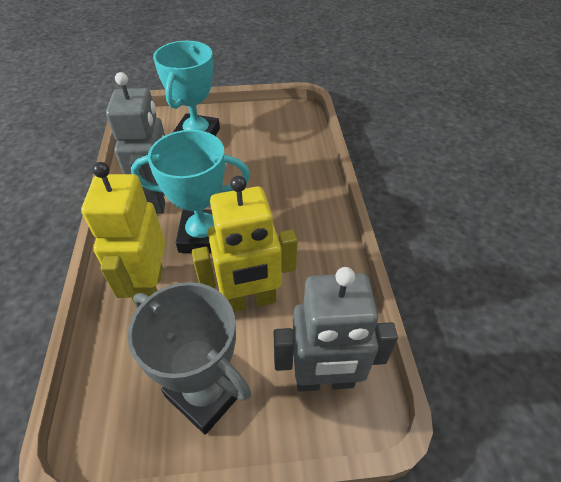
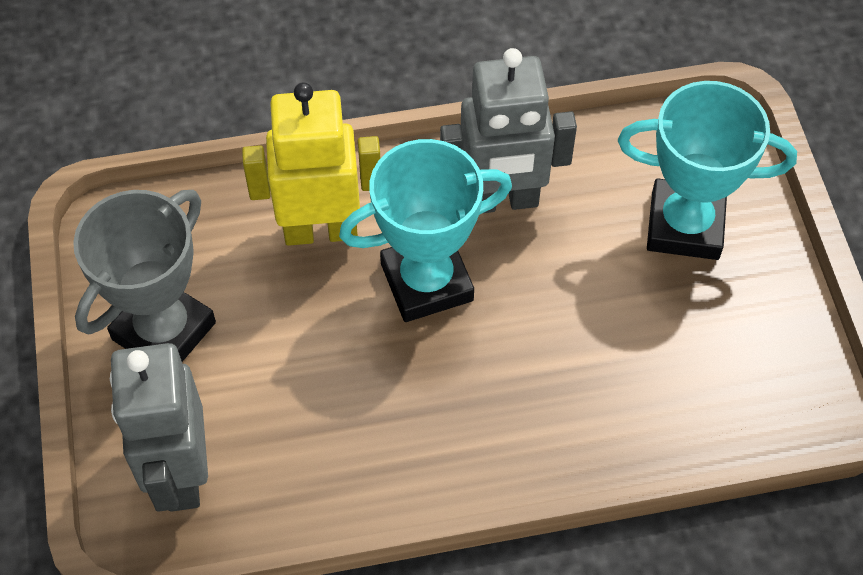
camera: 85 degrees right, 10 degrees up
(203, 236) = (426, 282): turquoise trophy -> turquoise trophy turned 75 degrees clockwise
(250, 301) = (304, 366): yellow robot -> none

